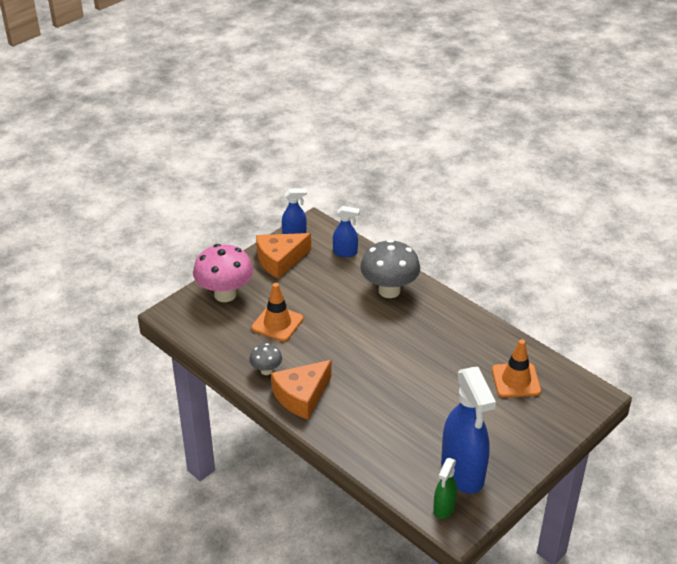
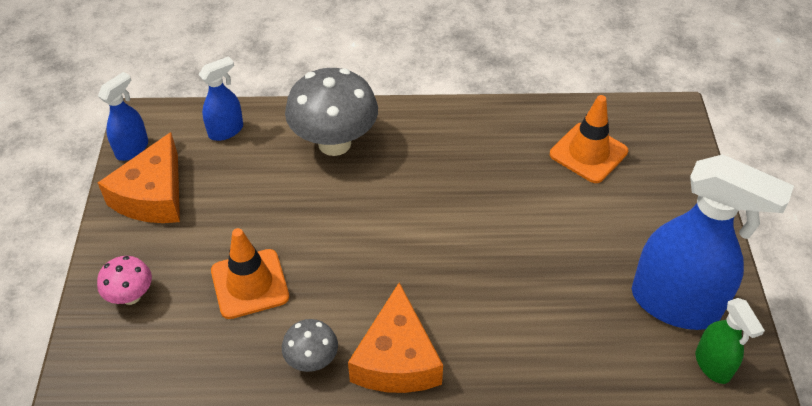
camera: 45 degrees left, 10 degrees up
(225, 294) = (131, 296): pink mushroom -> pink mushroom, size x0.51

